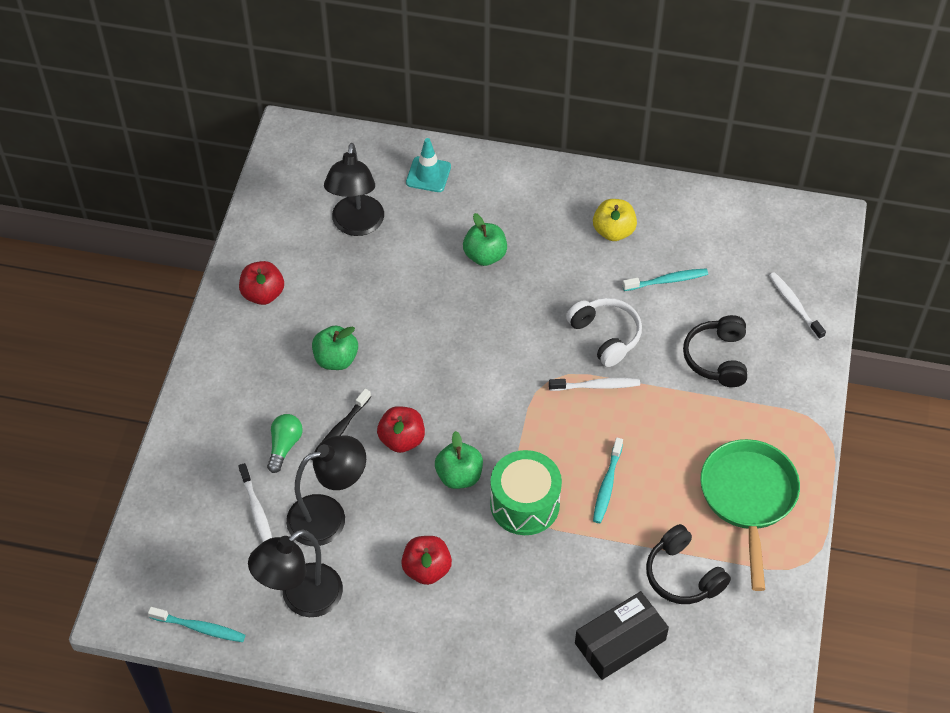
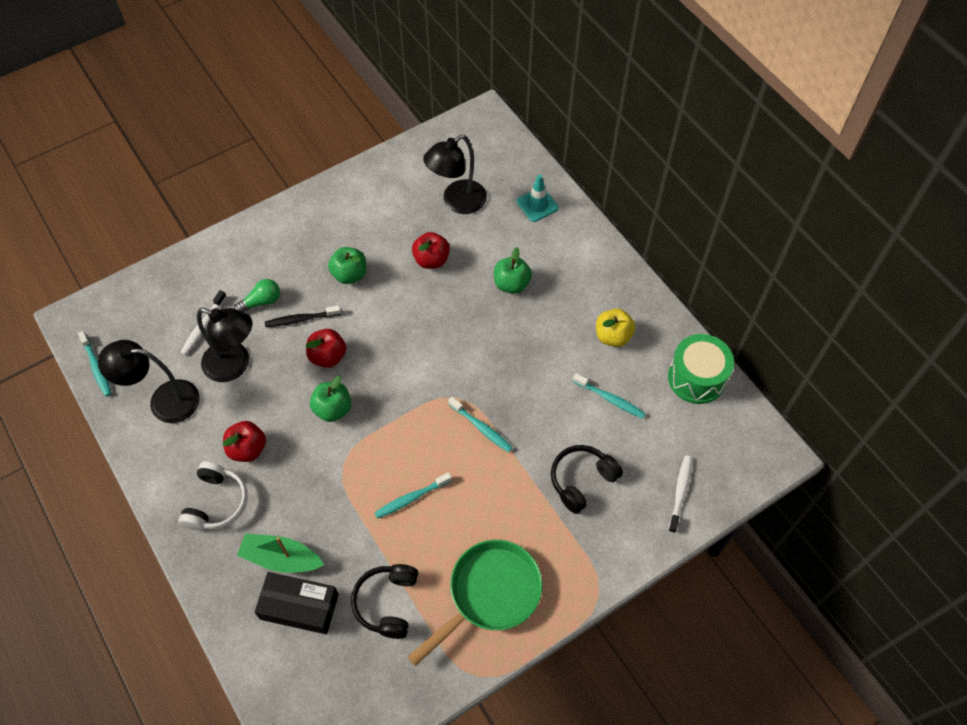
camera: 45 degrees right, 5 degrees up
(263, 294) = (356, 201): red apple -> red apple (431, 260)
(524, 504) = (349, 463): green drum -> green drum (696, 378)
(561, 622) = (281, 558): none -> green boat
(596, 386) = (481, 428): white toothbrush -> turquoise toothbrush
(605, 336) = (526, 400): white headphones -> white headphones (217, 503)

